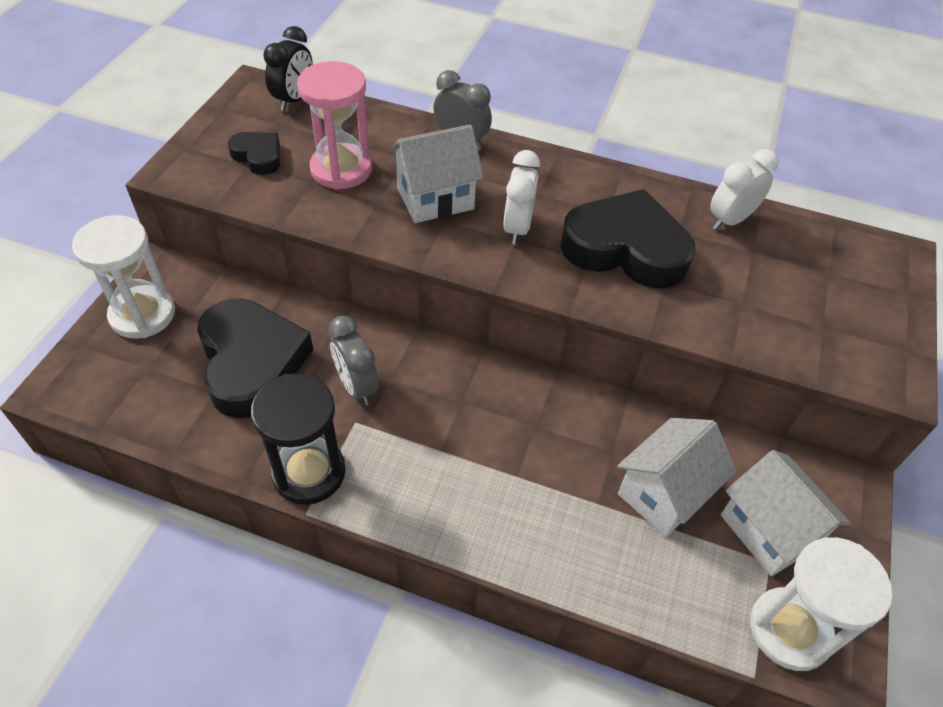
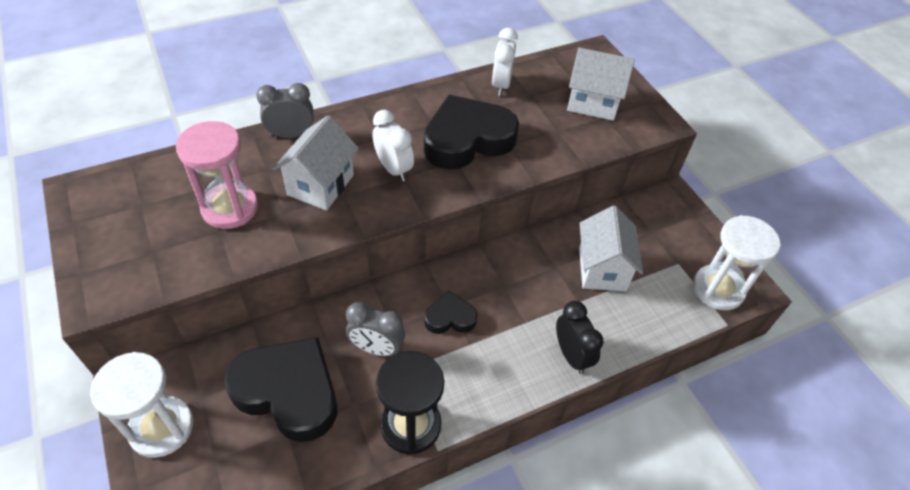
camera: 45 degrees left, 0 degrees up
(258, 156) = (152, 240): black heart -> black heart (450, 317)
(294, 100) = (126, 180): black clock -> black clock (571, 355)
(768, 530) = (662, 248): white house -> white house (593, 103)

